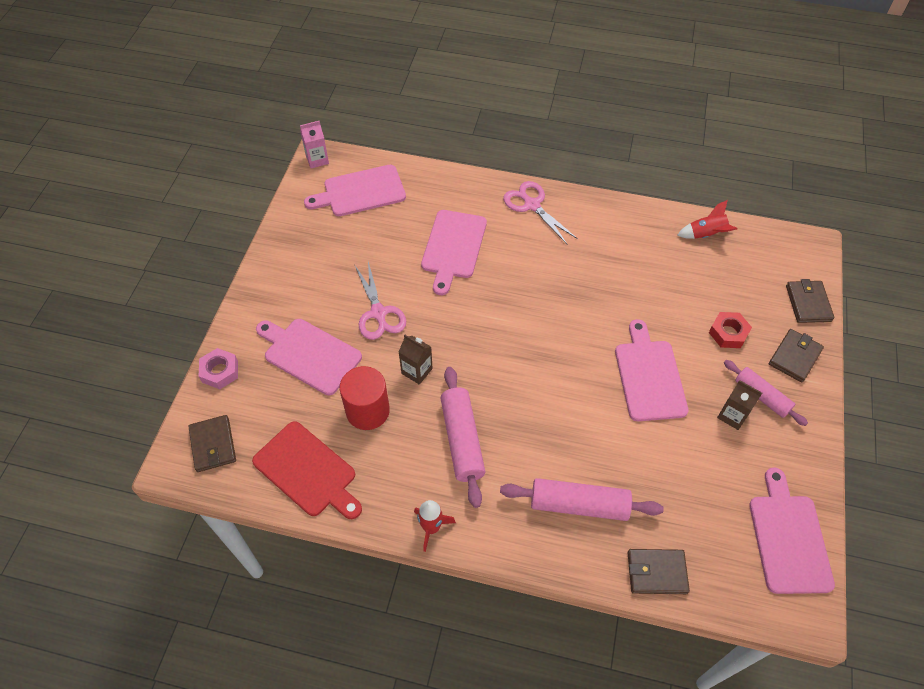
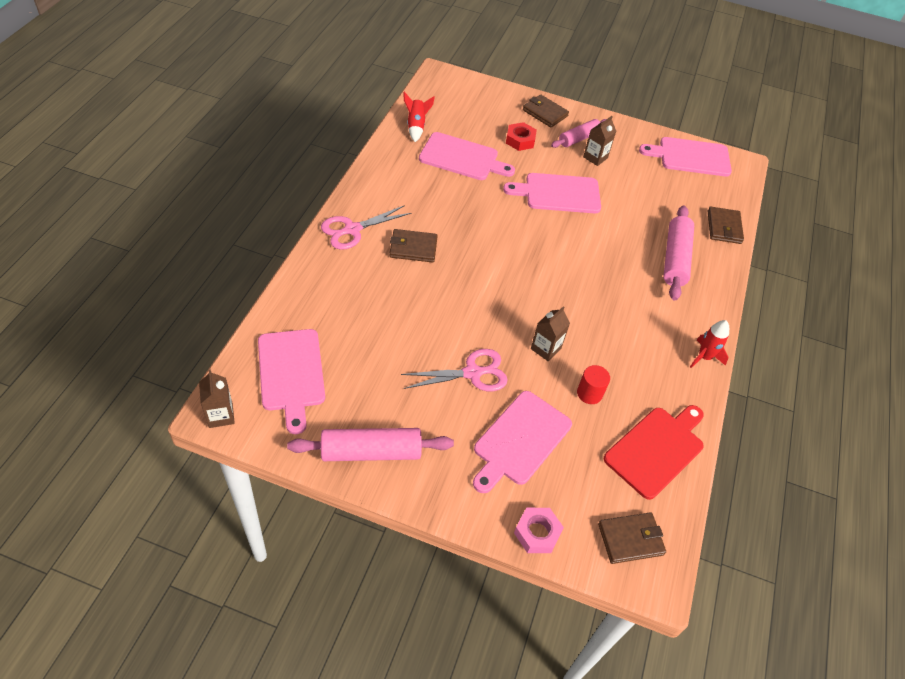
camera: 90 degrees left, 5 degrees down
(317, 160) = (220, 415): pink carton -> brown carton
(367, 411) = (589, 393): red cylinder -> red cylinder, size x0.60
(453, 247) = (395, 299): pink cutting board -> pink cutting board (462, 158)
(462, 440) = (620, 324): pink rolling pin -> pink rolling pin (371, 451)
(808, 303) = (496, 93): brown wallet -> brown wallet (413, 248)

